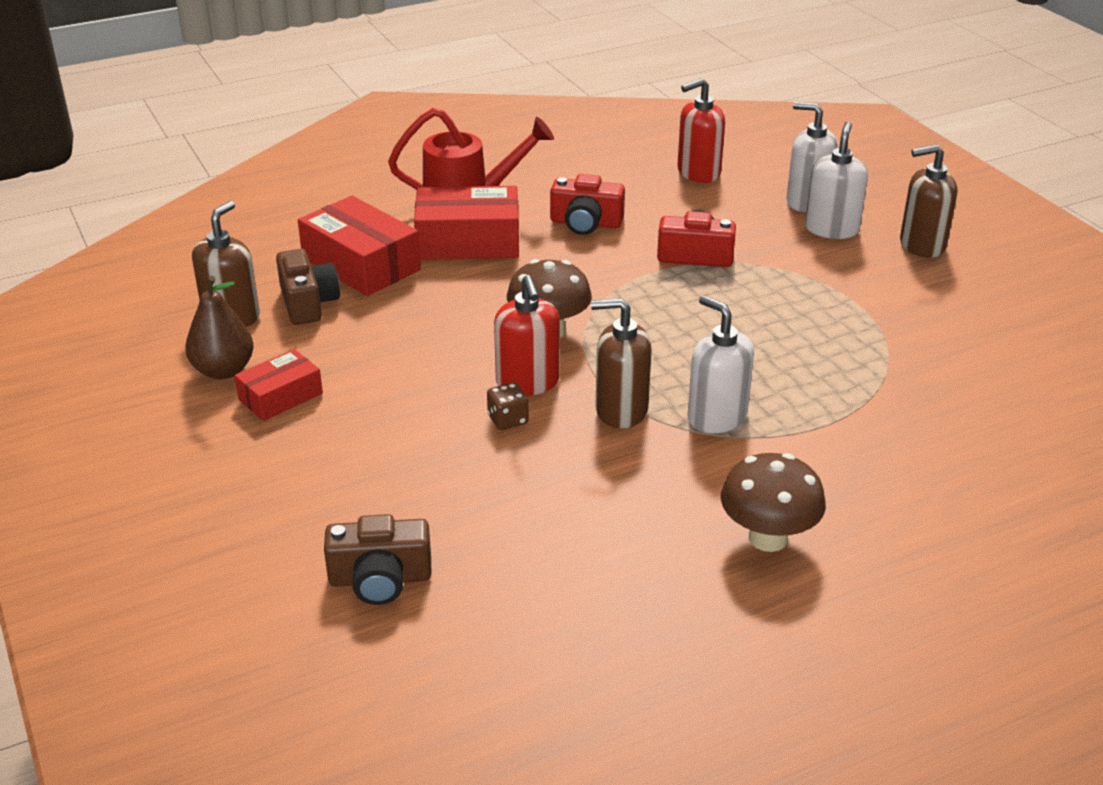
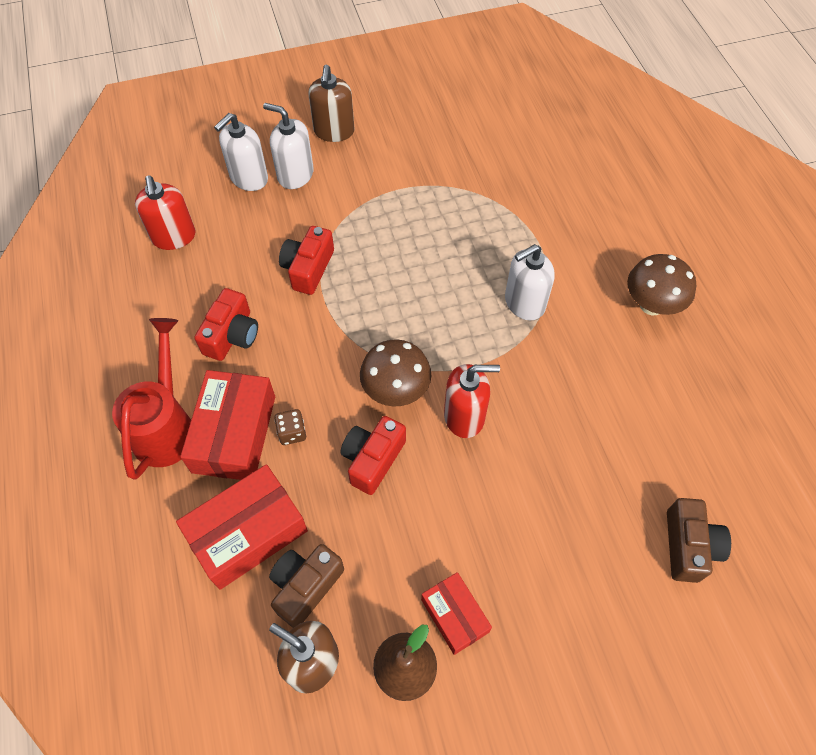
camera: 80 degrees left, 25 degrees up
(308, 303) = (305, 586): brown camera -> brown camera turned 45 degrees counterclockwise
(456, 325) = (372, 459): none -> red camera
(508, 420) = (511, 437): brown dice -> brown dice (292, 432)
(621, 410) = (509, 360): brown soap dispenser -> none

